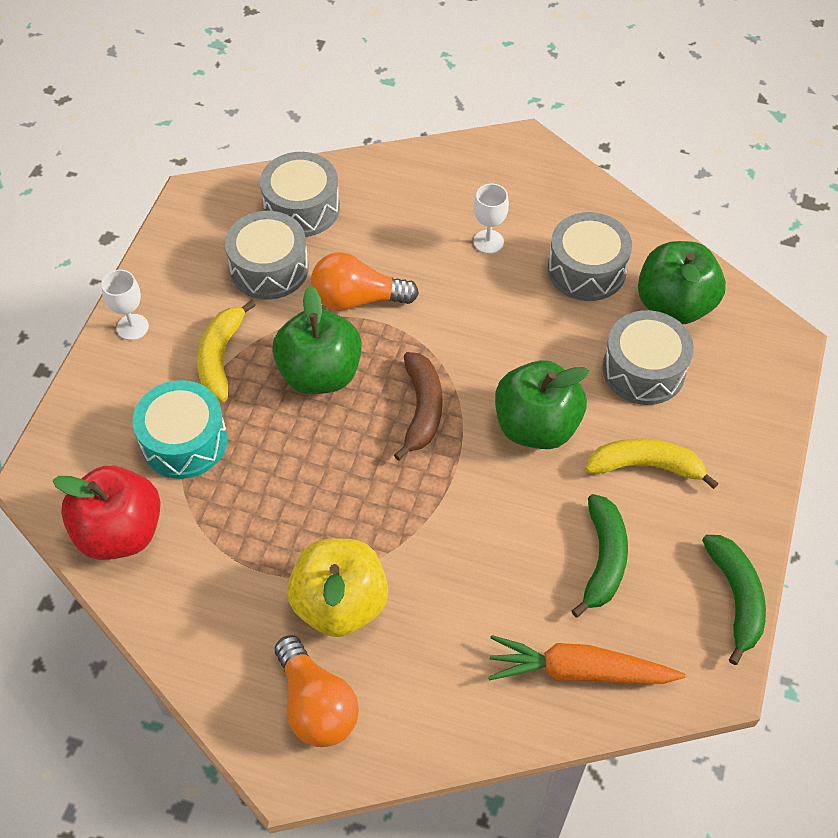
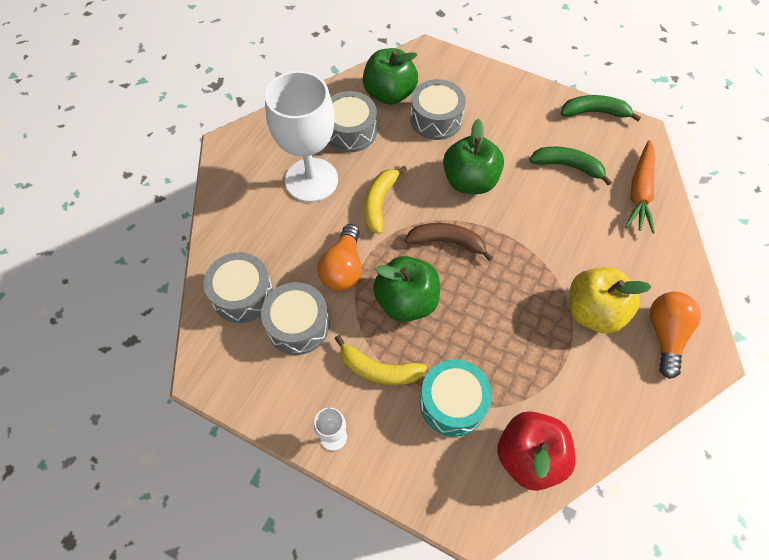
camera: 80 degrees left, 5 degrees up
(316, 705) = (665, 335): orange light bulb -> orange light bulb turned 60 degrees counterclockwise
(488, 242) = (311, 180): white goblet -> white goblet, size x2.43
(646, 466) = (505, 133): yellow banana -> yellow banana (379, 203)

